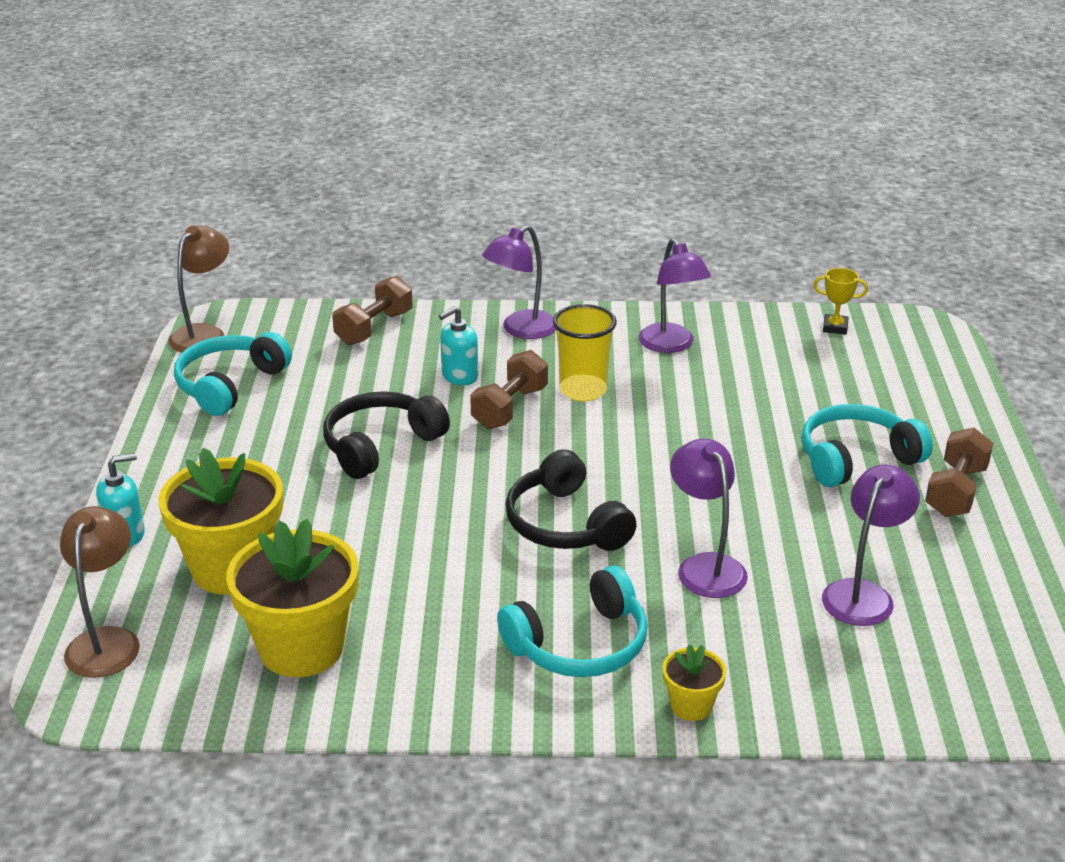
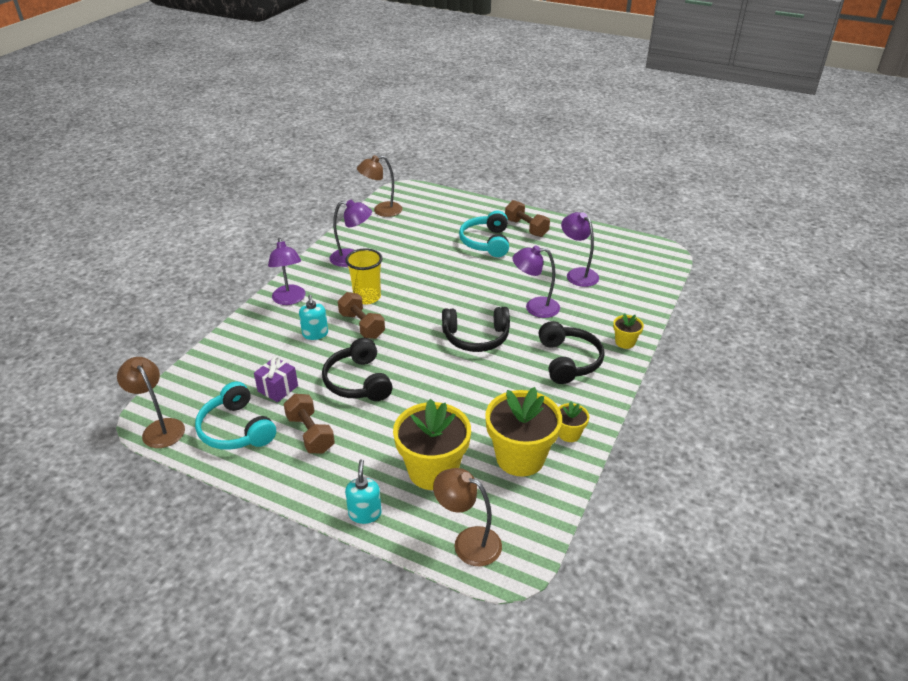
camera: 65 degrees left, 5 degrees up
(324, 387) = (278, 388): none -> purple gift
(374, 328) = (232, 352): brown dumbbell -> brown dumbbell (310, 434)
(386, 690) = (569, 434): none -> yellow flower pot
(579, 644) = (568, 361): turquoise headphones -> black headphones
(835, 327) = (381, 210): yellow trophy -> brown lamp

